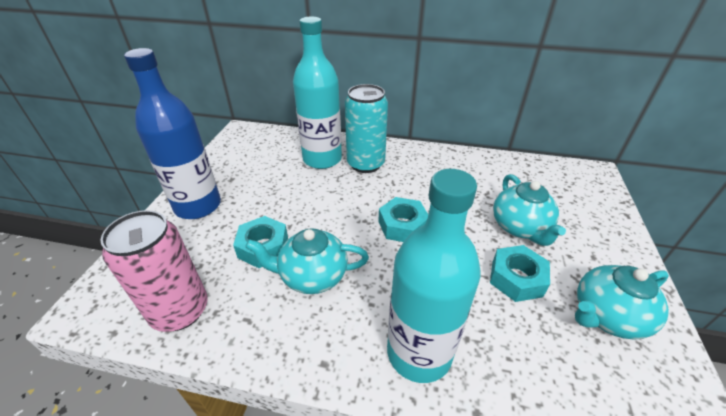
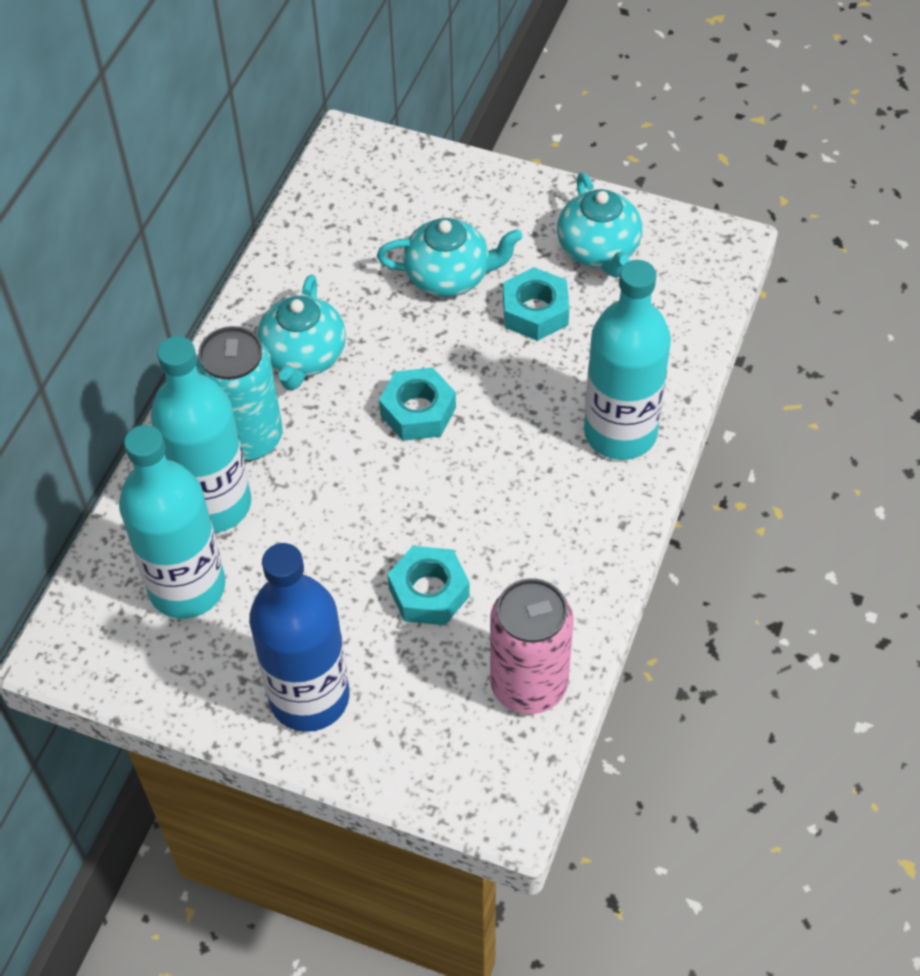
camera: 80 degrees left, 15 degrees up
(272, 158) = (187, 587): none -> turquoise bottle
(312, 276) = (494, 531): turquoise teapot -> turquoise teapot (303, 357)

